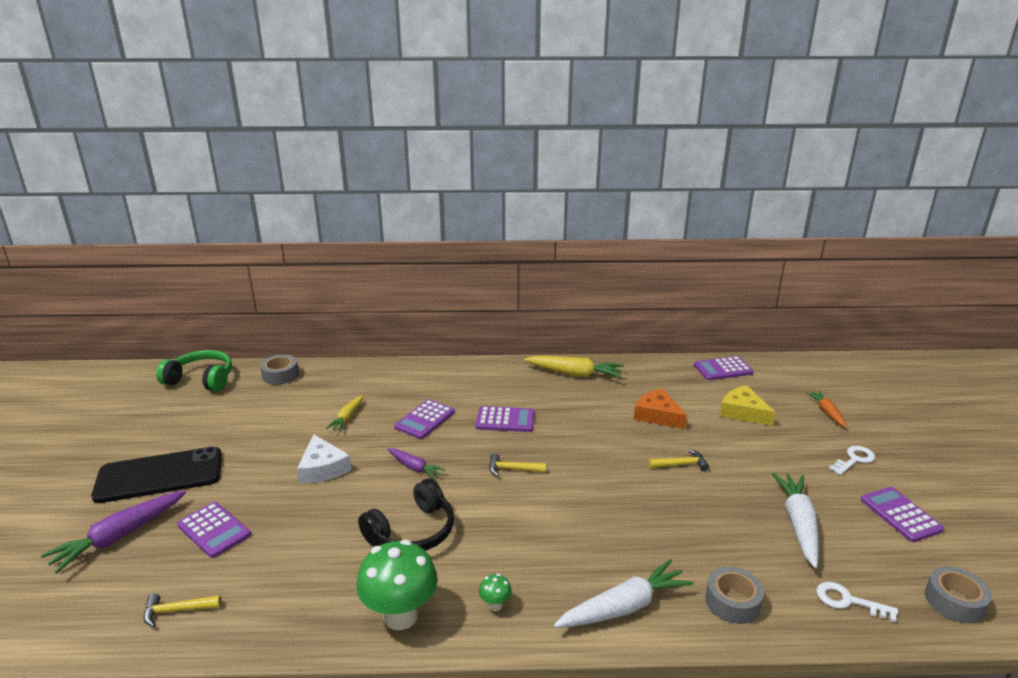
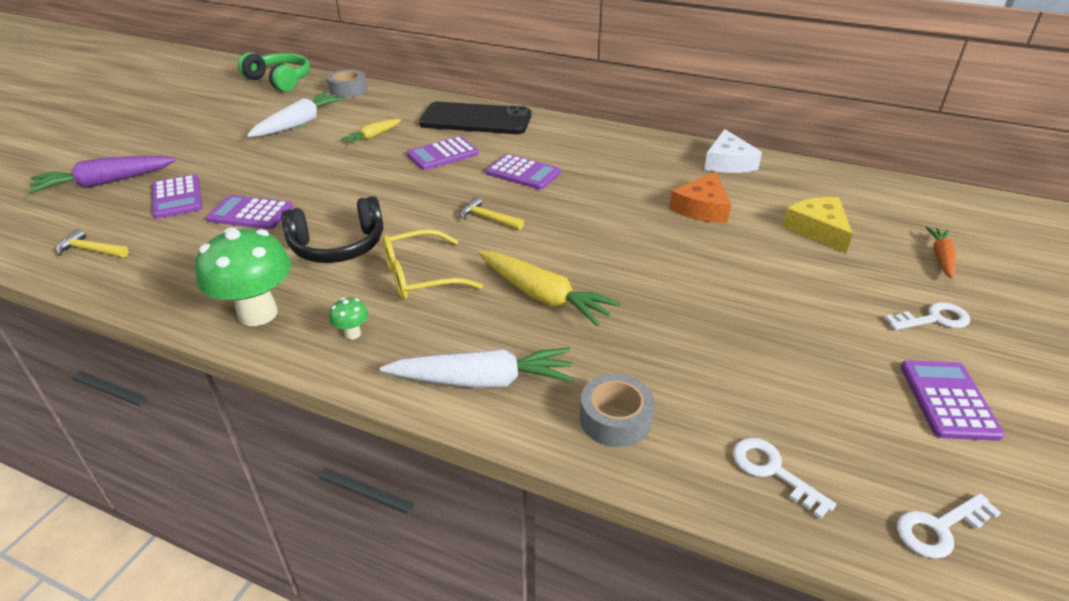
camera: 25 degrees right, 10 degrees up
(159, 475) = (178, 145): black phone -> black phone (476, 119)
(323, 468) = (311, 172): white cheese -> white cheese (728, 162)
(415, 467) = (393, 192): purple carrot -> none
(504, 537) = (420, 276): none -> yellow glasses
(575, 374) = (641, 148): yellow carrot -> yellow carrot (543, 296)
(657, 415) = (702, 208): orange cheese -> orange cheese turned 135 degrees counterclockwise
(681, 464) = (684, 263): yellow hammer -> none
(723, 369) = (833, 180): purple calculator -> purple calculator (250, 213)
(798, 524) = (782, 366): white carrot -> white carrot (299, 123)
(954, 601) = (939, 528): grey tape -> white key

